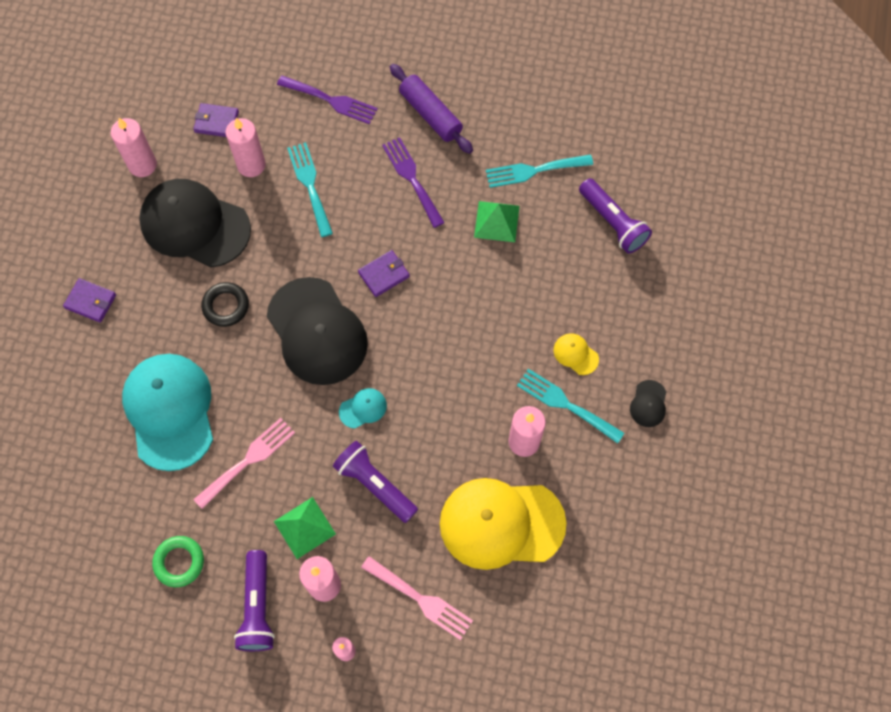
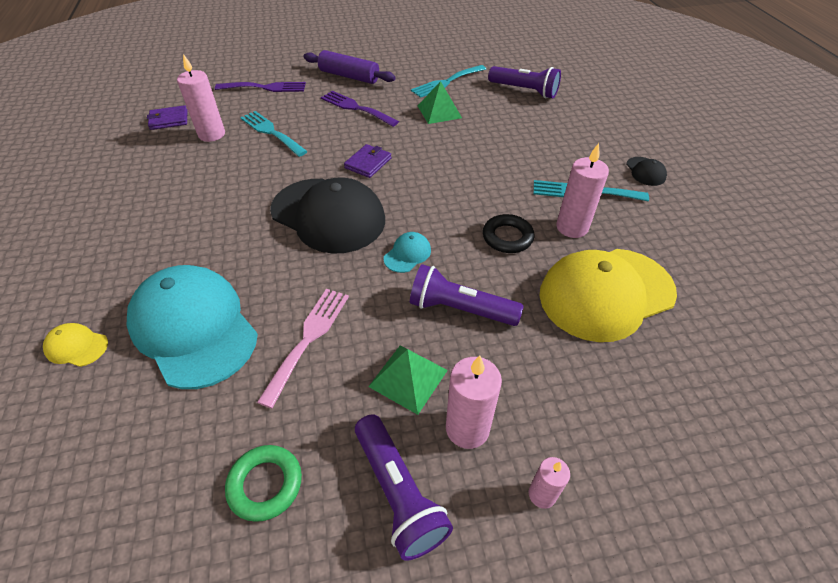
camera: 25 degrees left, 20 degrees down
(90, 301) = (68, 266): purple wallet -> none
(142, 165) = (104, 160): pink candle -> none
(195, 225) = (171, 182): black cap -> none
(226, 306) = (226, 225): black ring -> black ring (507, 237)
(421, 599) = (584, 395): pink fork -> none
(575, 354) = (563, 161): yellow cap -> yellow cap (76, 346)

